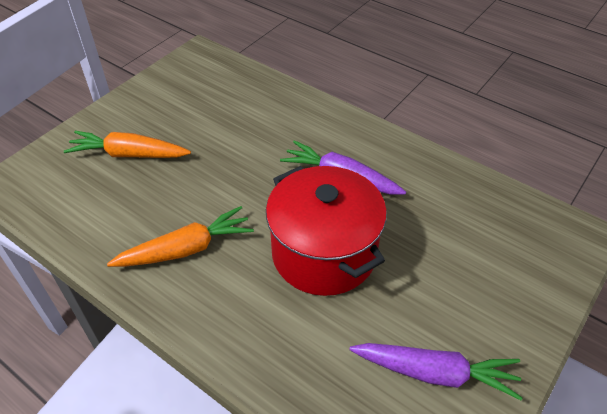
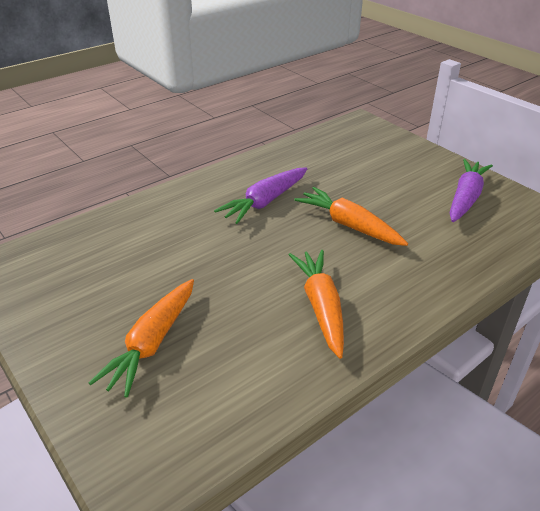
camera: 75 degrees left, 10 degrees down
(324, 253) = (349, 225): red pot -> orange carrot

